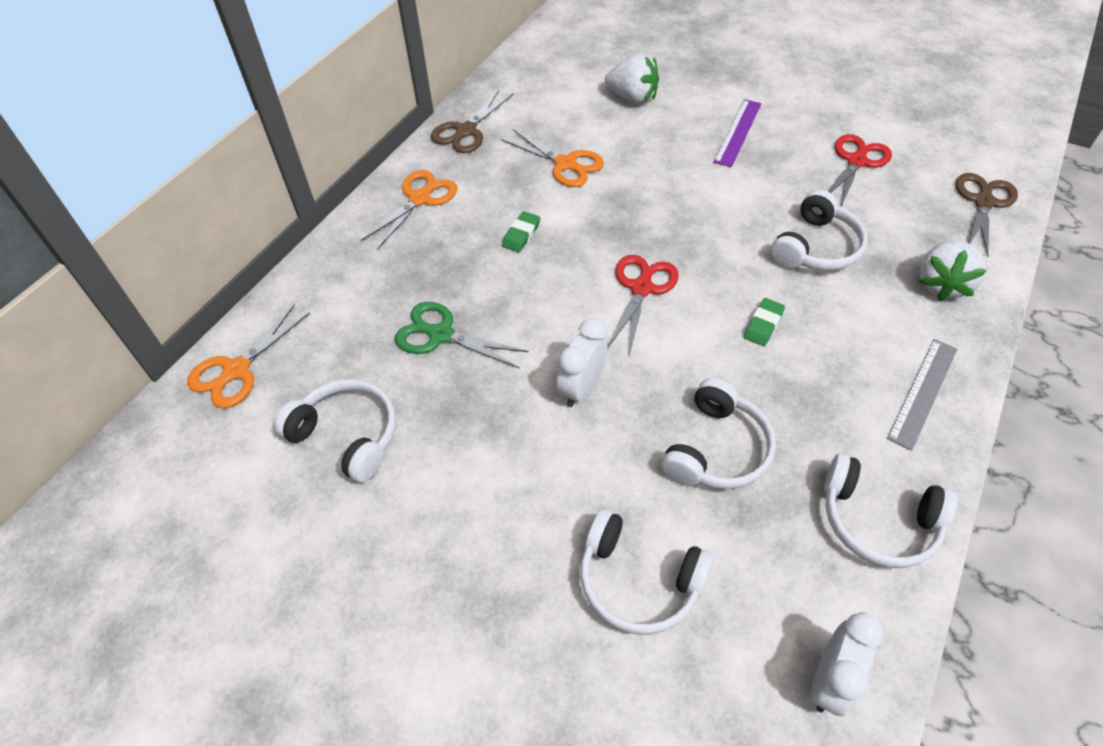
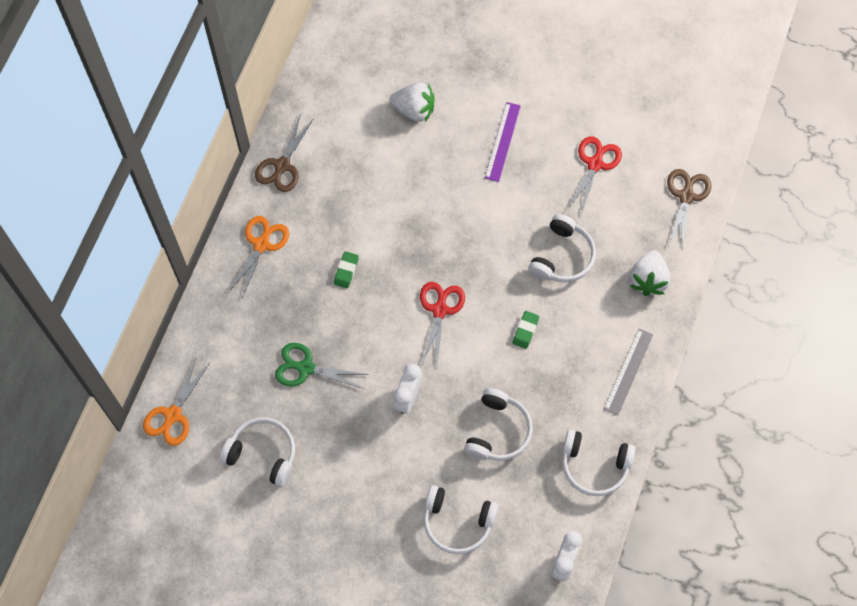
camera: 10 degrees left, 15 degrees up
(566, 164) = (369, 194): orange scissors -> none

